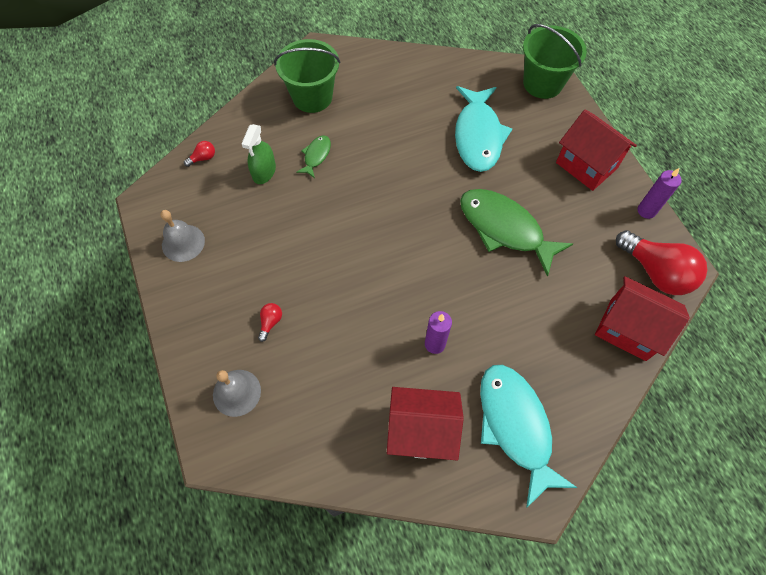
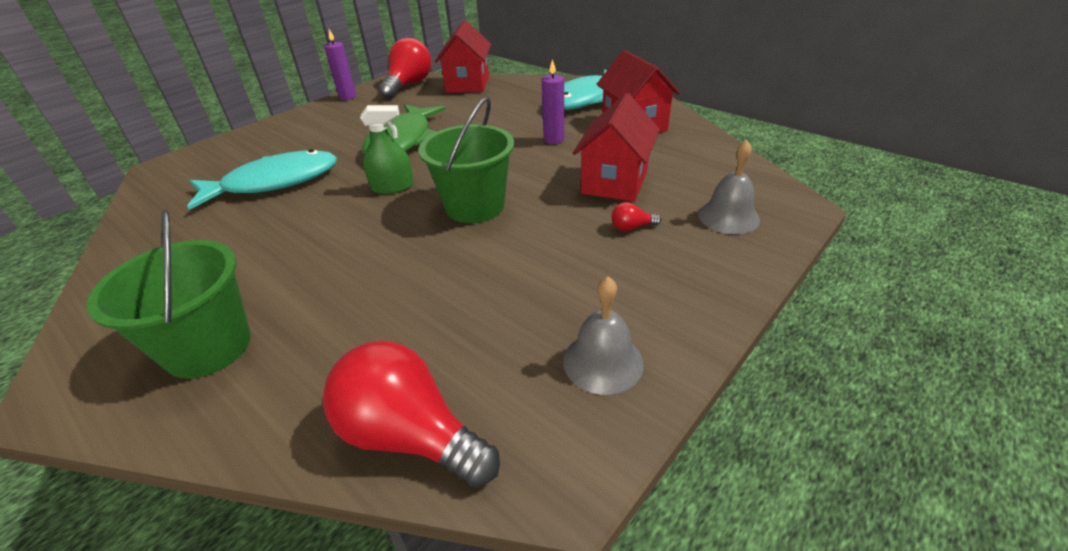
camera: 115 degrees left, 25 degrees down
(203, 158) = (410, 435): red light bulb -> red light bulb, size x2.40
(264, 172) = (406, 333): green spray bottle -> green spray bottle (392, 187)
(316, 156) = (349, 291): green fish -> none
(542, 83) = (177, 167): green bucket -> green bucket (475, 206)
(586, 165) = (302, 125): red house -> red house (614, 182)

